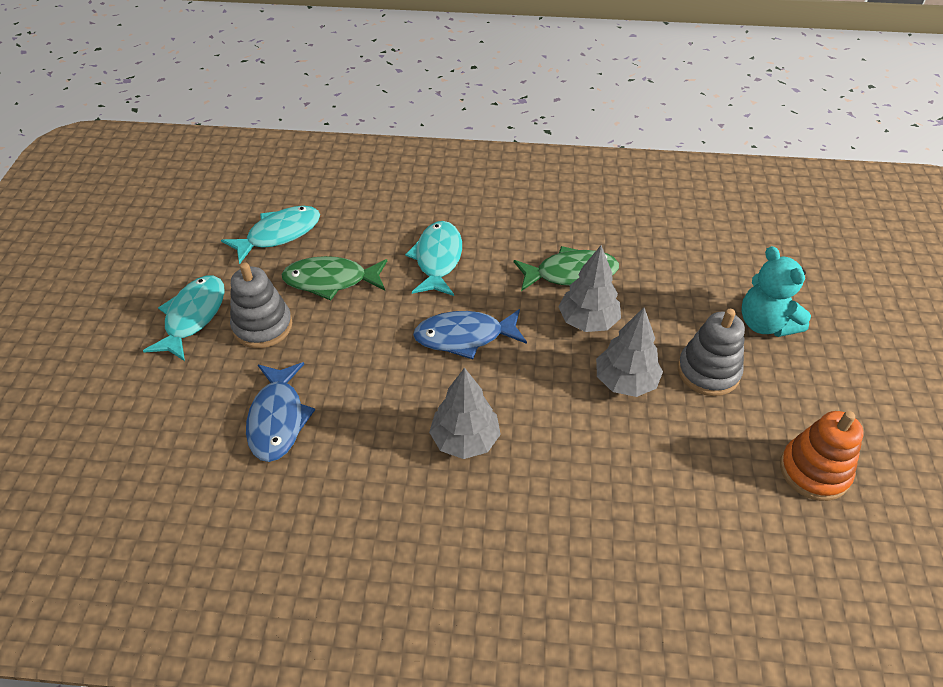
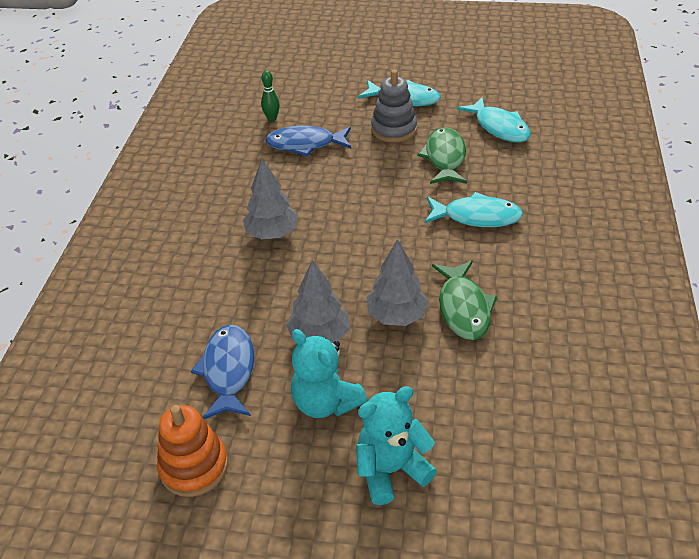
camera: 95 degrees right, 5 degrees down
(201, 467) = (272, 118): none -> green bowling pin
(464, 337) = (379, 233): blue fish -> blue fish (228, 370)
(708, 371) = (325, 402): grey stacking toy -> turquoise teddy bear

